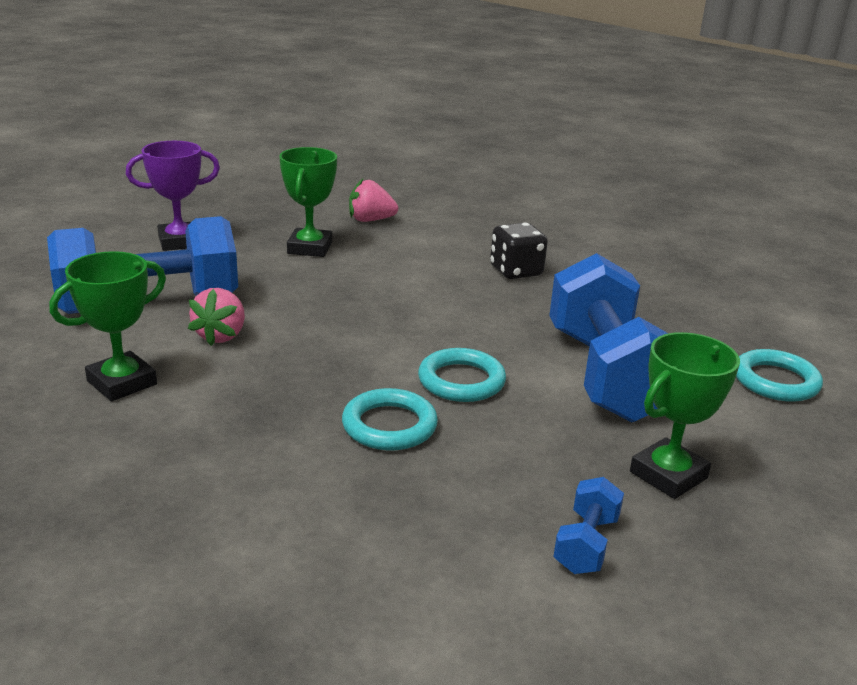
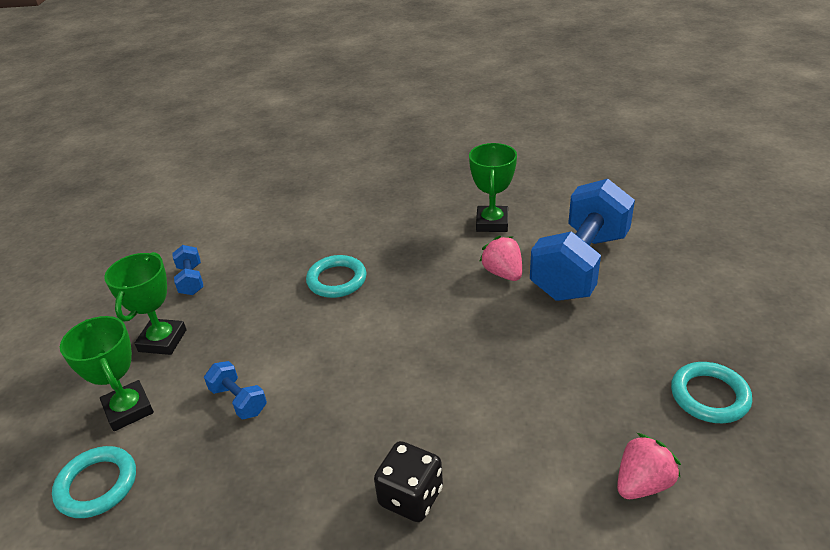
camera: 145 degrees right, 10 degrees up
(180, 242) = (691, 324): purple trophy -> none
(310, 248) = (606, 391): green trophy -> green trophy (129, 409)
(461, 381) = (329, 332): turquoise ring -> turquoise ring (709, 396)
(606, 375) = (238, 400): blue dumbbell -> blue dumbbell, size x0.42

